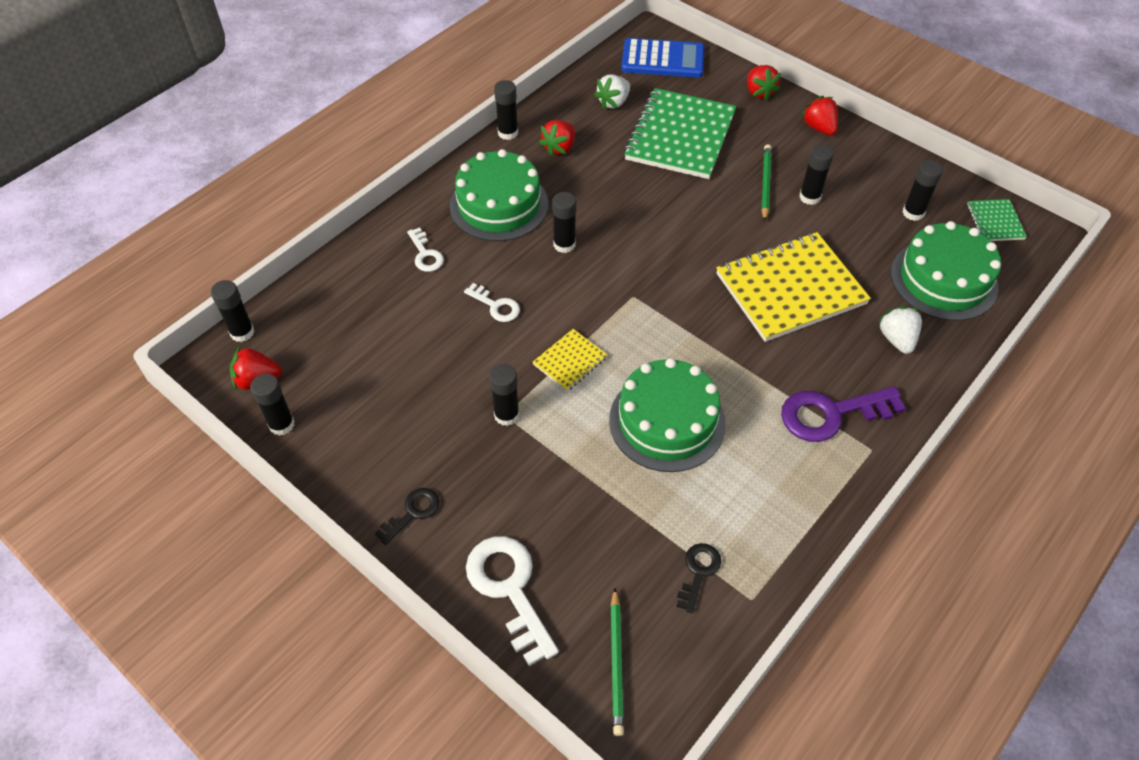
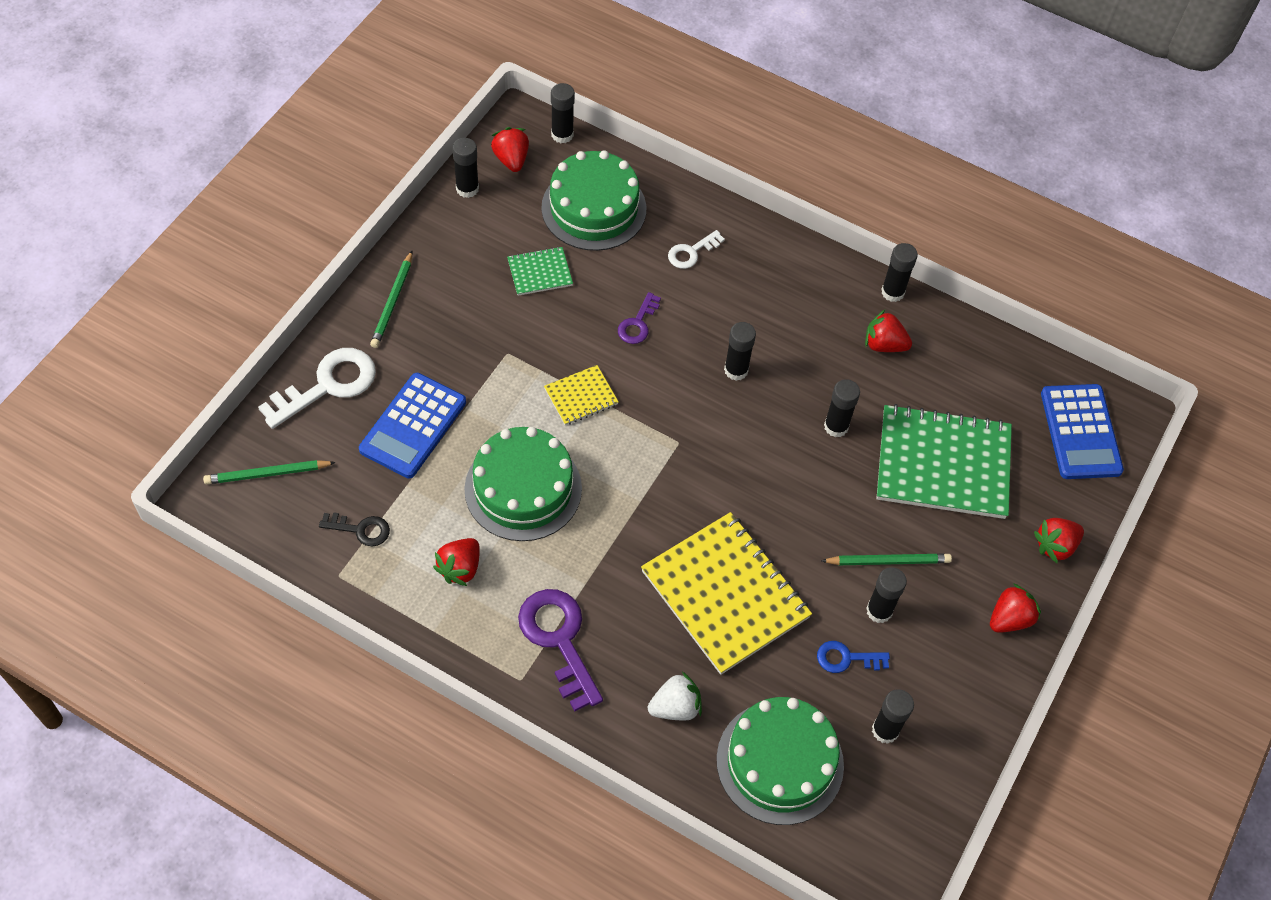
camera: 75 degrees right, 5 degrees up
(412, 512) = (392, 302): black key -> green pencil
(496, 306) = (637, 323): white key -> purple key
(499, 205) = (778, 302): green cake -> green cake (594, 208)
(506, 415) = (507, 354): black glue stick -> black glue stick (836, 426)
(570, 361) = (581, 396): yellow notebook -> yellow notebook turned 60 degrees counterclockwise
(578, 509) = (413, 426): none -> blue calculator
(613, 102) = (980, 388): white strawberry -> none
(751, 485) = (460, 568): none -> red strawberry
(851, 224) = (846, 658): none -> blue key
(995, 222) = (896, 830): green notebook -> green notebook (540, 272)

